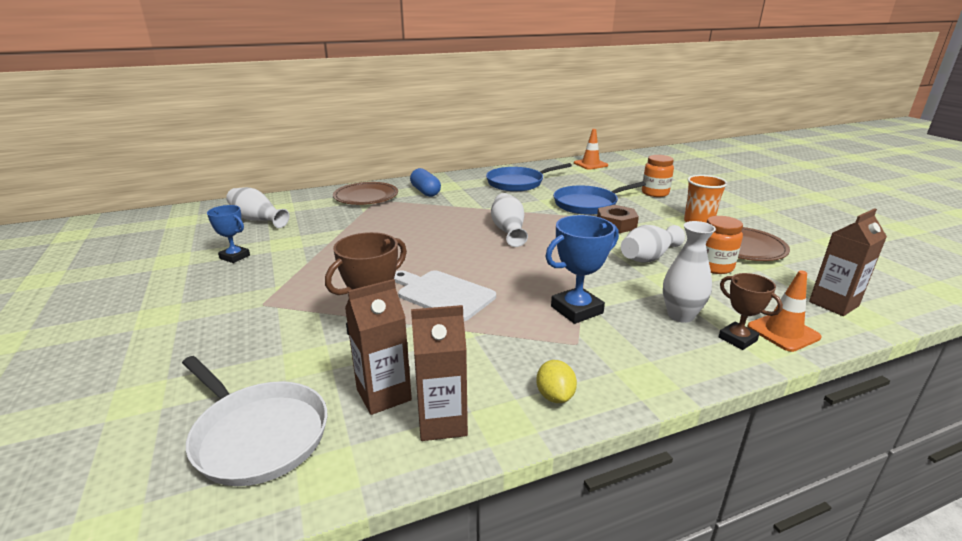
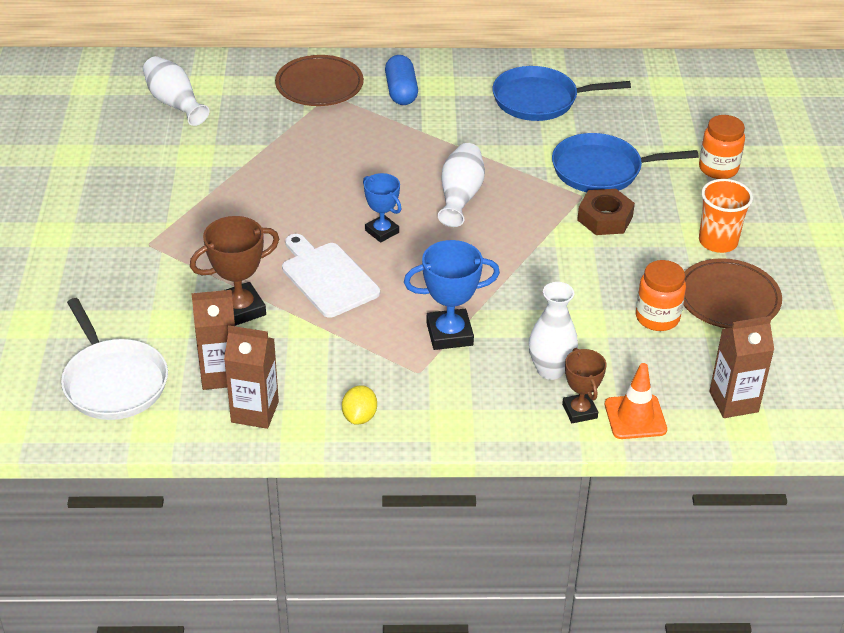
camera: 20 degrees right, 15 degrees up
(235, 257) = (136, 165): blue trophy -> blue trophy (382, 231)
(590, 164) = (684, 77): orange traffic cone -> none
(648, 257) = (593, 284): white vase -> none

